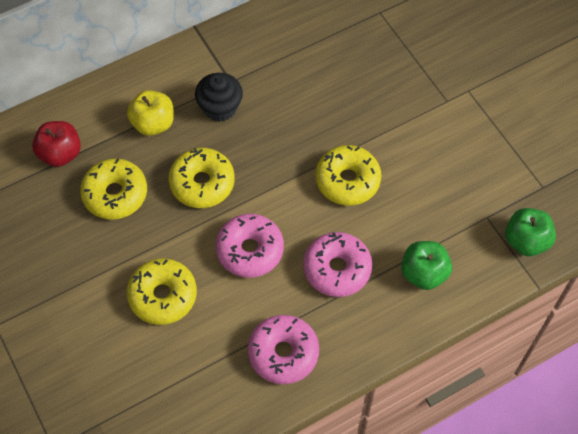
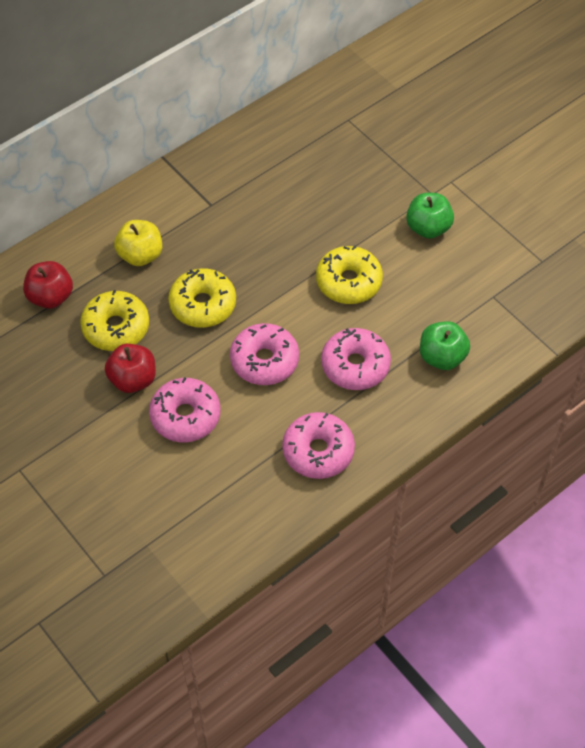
camera: 10 degrees left, 5 degrees down
(120, 250) = (133, 379): none -> red apple
(163, 296) = (185, 416): yellow donut -> pink donut
(220, 107) = (205, 231): black cupcake -> none
(526, 241) = (535, 313): green apple -> green apple (428, 228)

